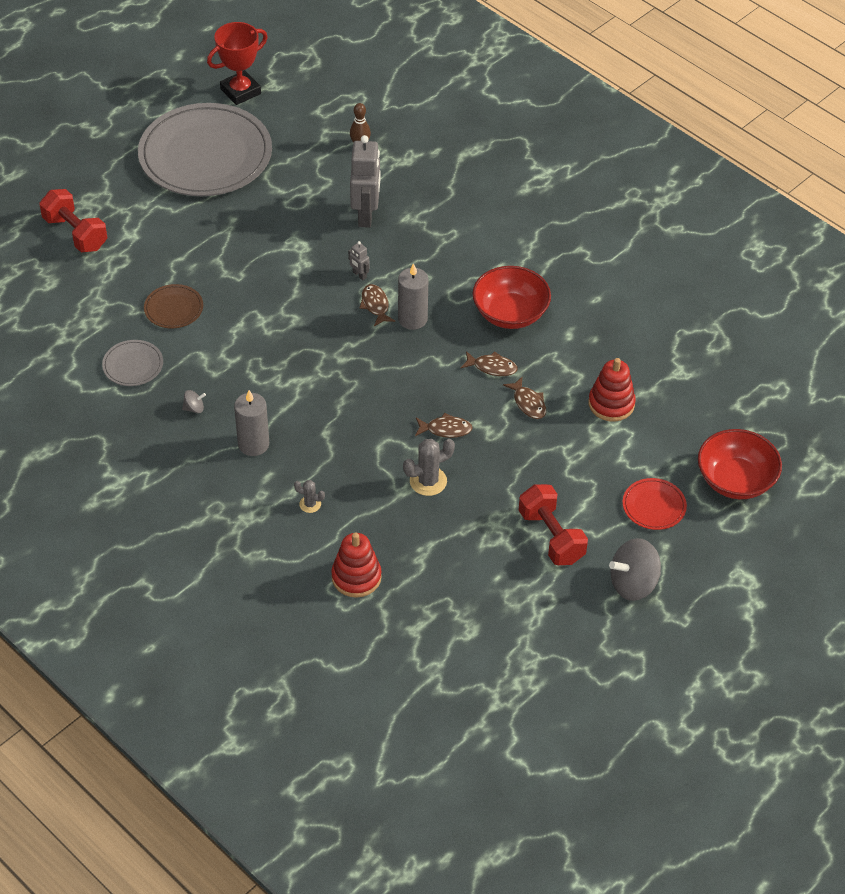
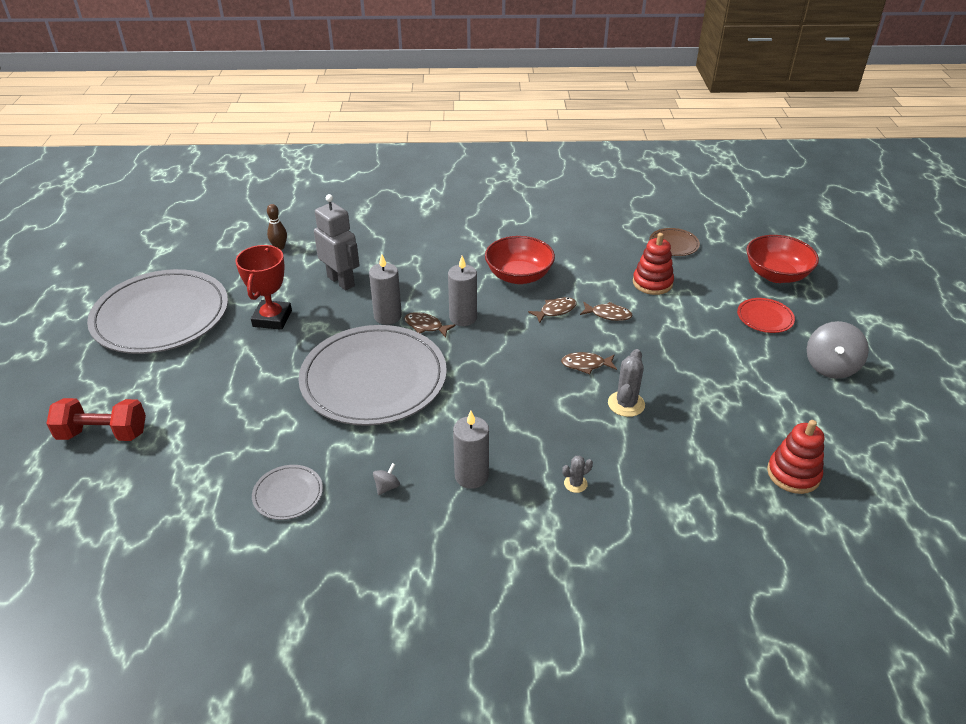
camera: 45 degrees left, 10 degrees down
(173, 308) = (269, 429): brown plate -> brown plate (673, 244)
(240, 91) = (140, 265): red trophy -> red trophy (272, 319)
(283, 322) = (373, 379): none -> grey plate
(356, 577) = (684, 506): red stacking toy -> red stacking toy (793, 474)
(359, 275) = (387, 316): grey robot -> grey candle
(446, 429) = (586, 365): brown fish -> brown fish turned 135 degrees counterclockwise
(551, 536) = (747, 377): red dumbbell -> none

